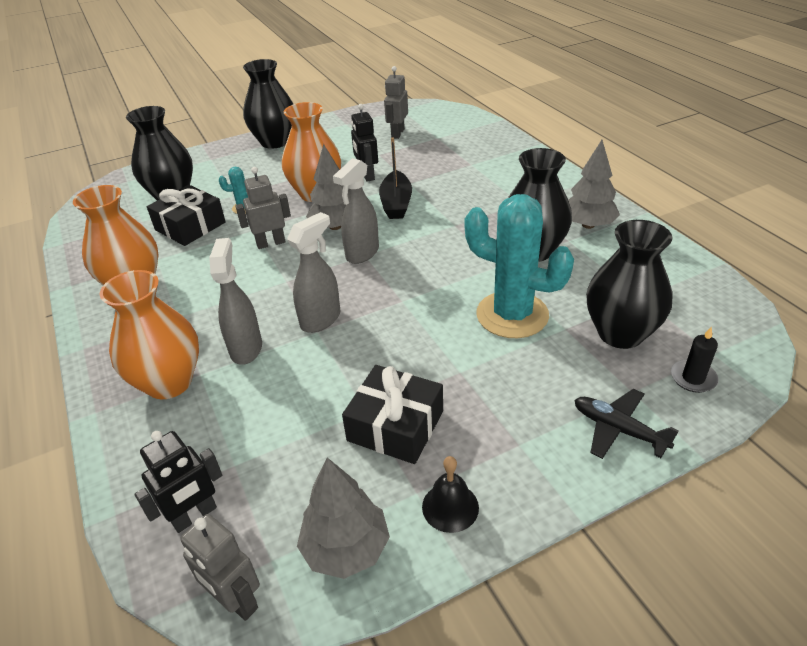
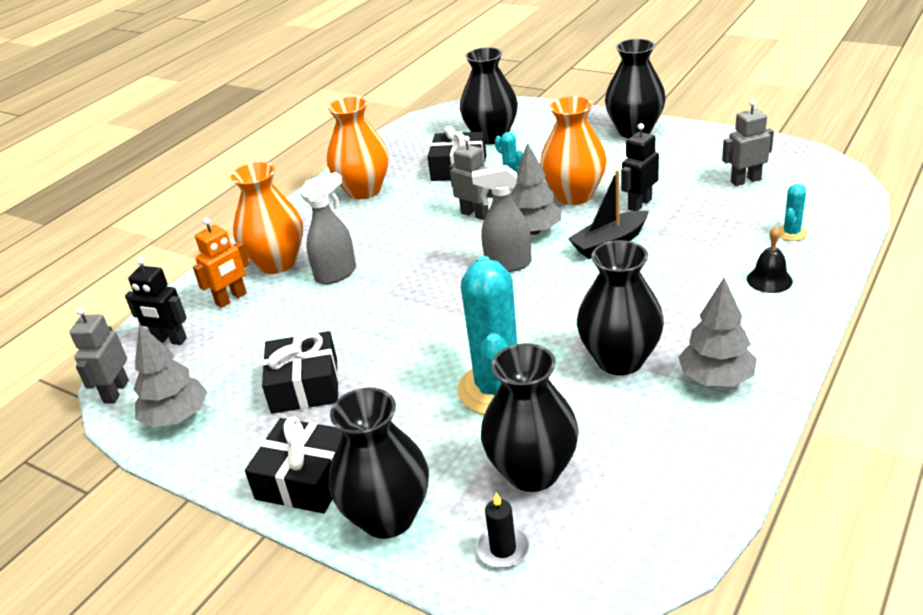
camera: 60 degrees right, 5 degrees down
(184, 438) = (231, 299): none -> orange robot
(321, 319) = (398, 289): grey spray bottle -> none
(450, 507) = (240, 450): black bell -> black bell (769, 280)
(473, 144) = (791, 233): none -> turquoise cactus
(531, 468) = (306, 479): none -> black gift
(618, 429) = (387, 517): black plane -> black vase

